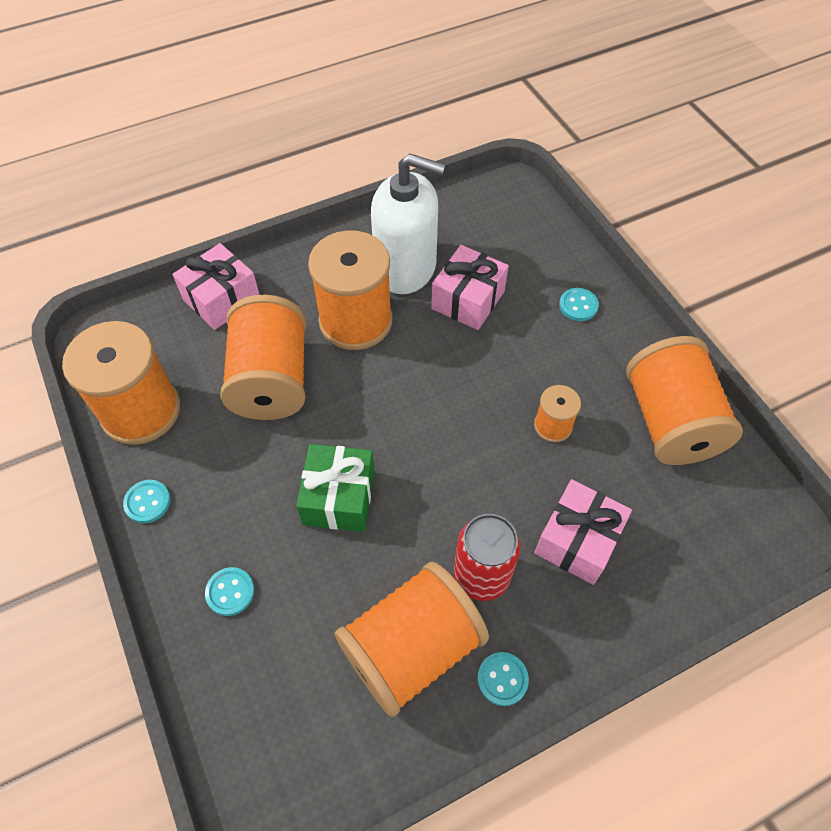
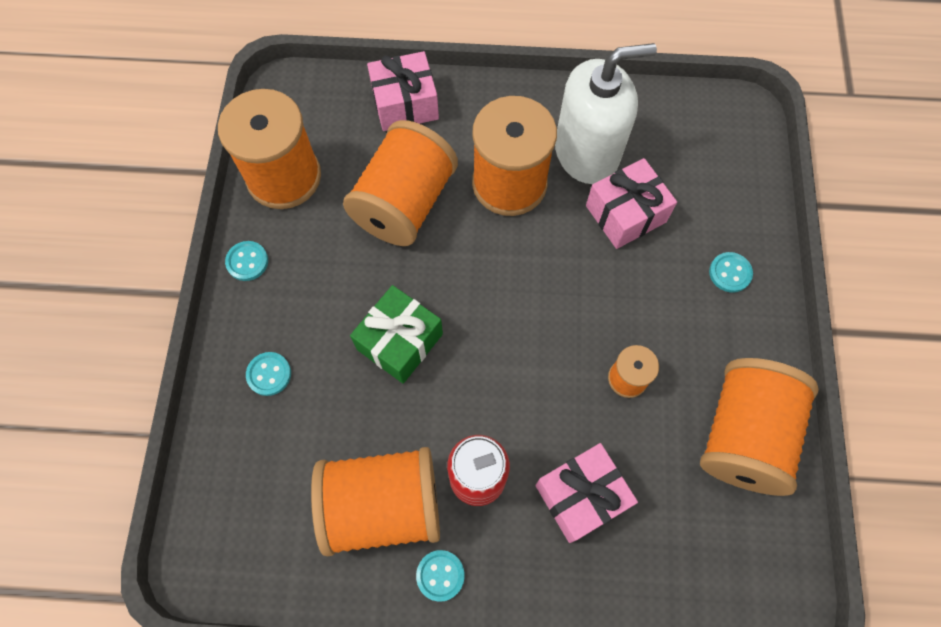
camera: 30 degrees right, 10 degrees up
(406, 268) = (587, 152): white soap dispenser -> white soap dispenser turned 60 degrees counterclockwise

